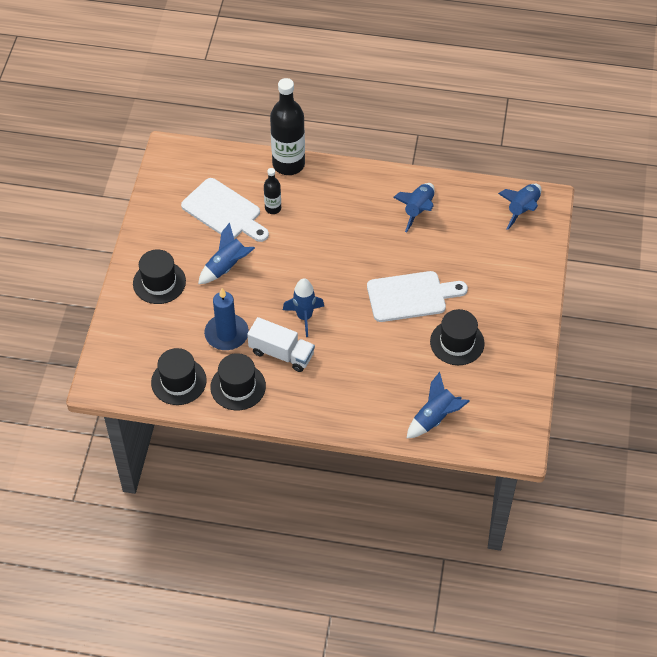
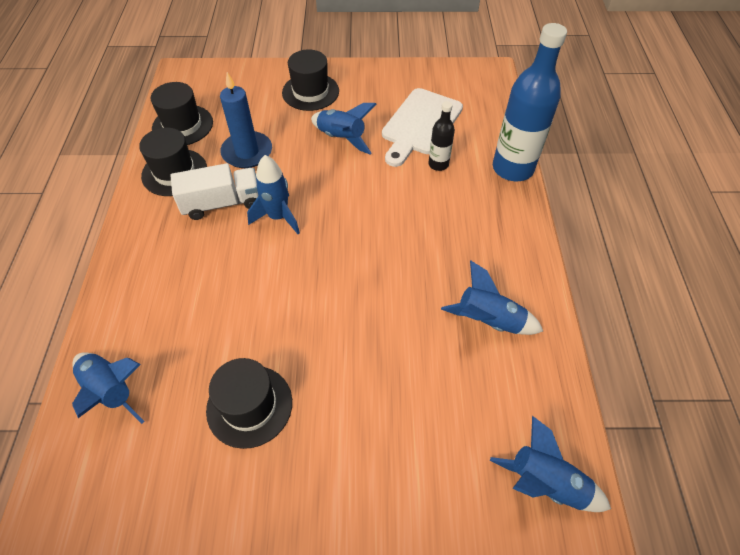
camera: 80 degrees right, 0 degrees up
(281, 353) = (222, 203): white truck -> white truck turned 120 degrees counterclockwise
(288, 164) = (512, 168): black bottle -> blue bottle
(411, 296) = (328, 331): white cutting board -> none

